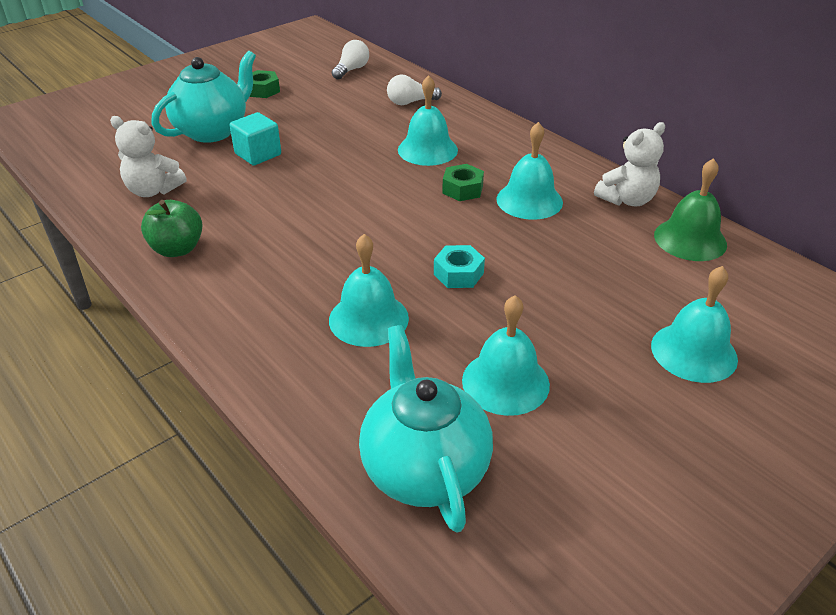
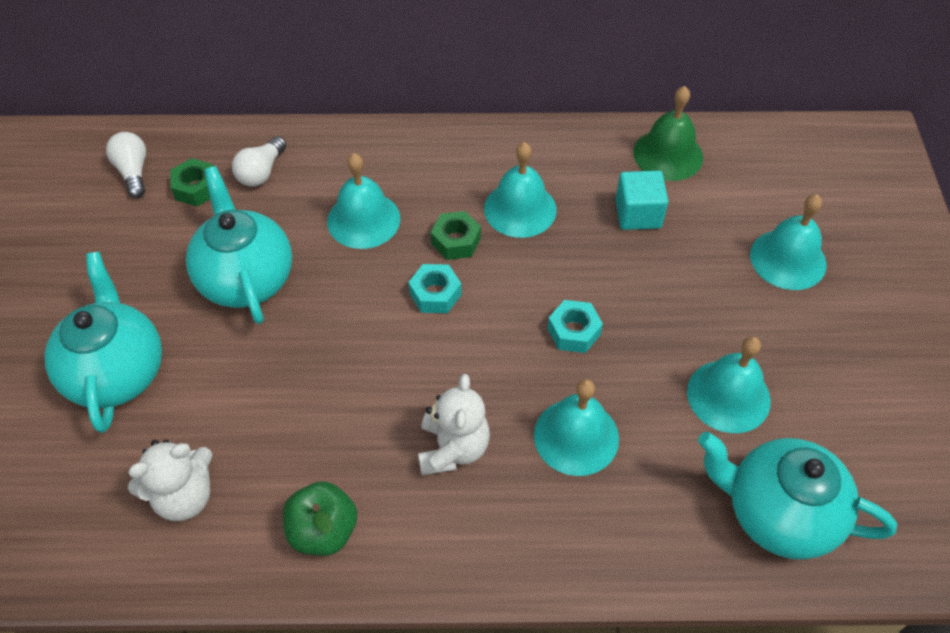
camera: 50 degrees left, 15 degrees up
(258, 154) = (216, 359): turquoise cube -> turquoise cube (638, 214)
(262, 90) = (79, 275): green nut -> green nut (196, 188)
(327, 135) = (246, 278): none -> turquoise teapot
(408, 202) = (435, 294): none -> turquoise nut
(627, 200) = (583, 148): white teddy bear -> white teddy bear (453, 448)

